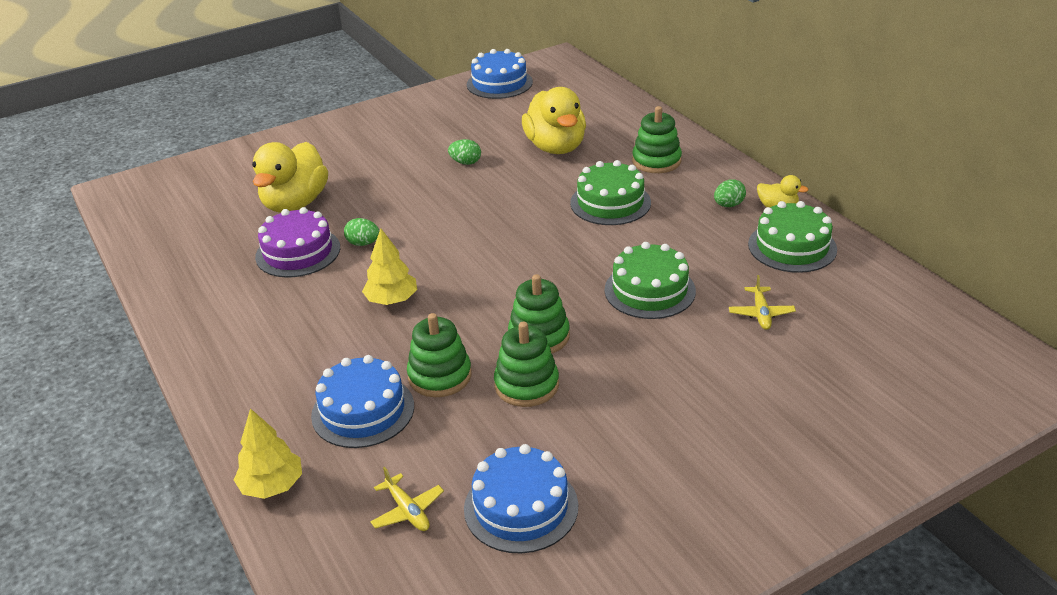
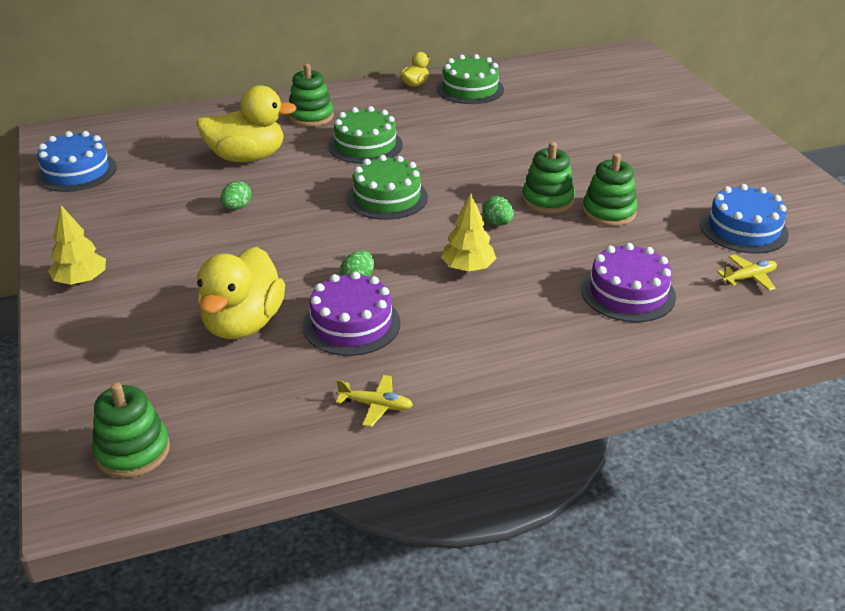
camera: 80 degrees left, 0 degrees up
(272, 485) = (721, 346): yellow tree -> yellow tree (81, 281)
(295, 203) = (243, 324): yellow duck -> yellow duck turned 75 degrees clockwise
(363, 410) = (628, 293): blue cake -> purple cake
(440, 376) = (589, 251): green stacking toy -> green stacking toy (133, 451)
(650, 290) = (503, 147): green cake -> green cake (387, 197)
(728, 205) = (400, 100): green egg -> green egg (497, 223)
(761, 313) = (547, 113): yellow plane -> yellow plane (376, 405)

